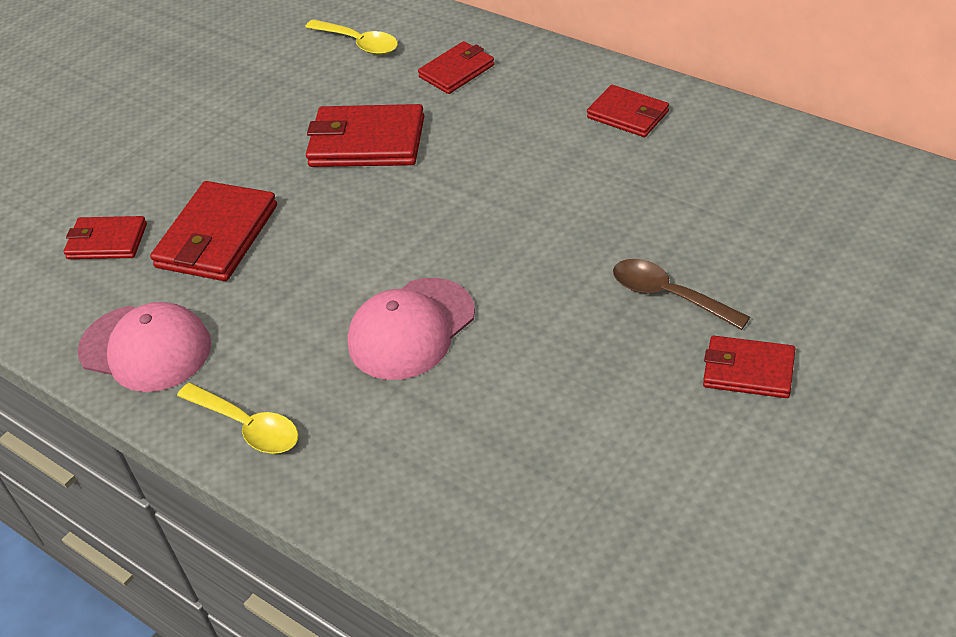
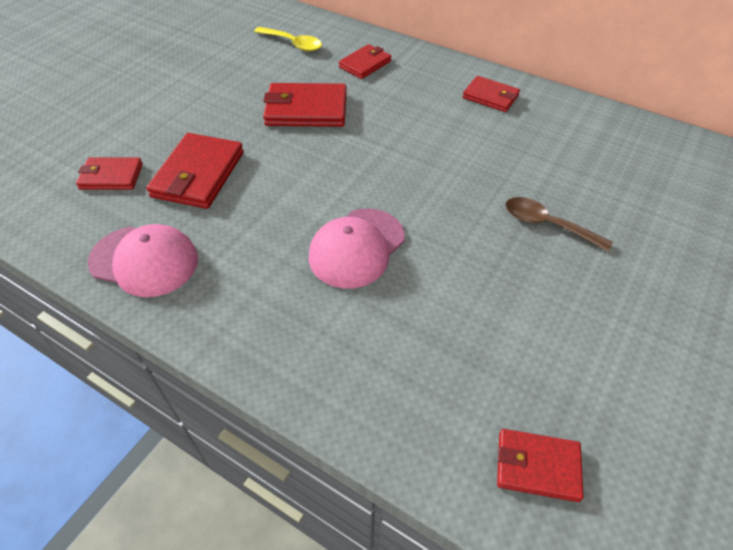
camera: 10 degrees left, 5 degrees up
(247, 426) = (232, 327): yellow spoon -> none
(748, 370) = (620, 283): red wallet -> red wallet (537, 466)

